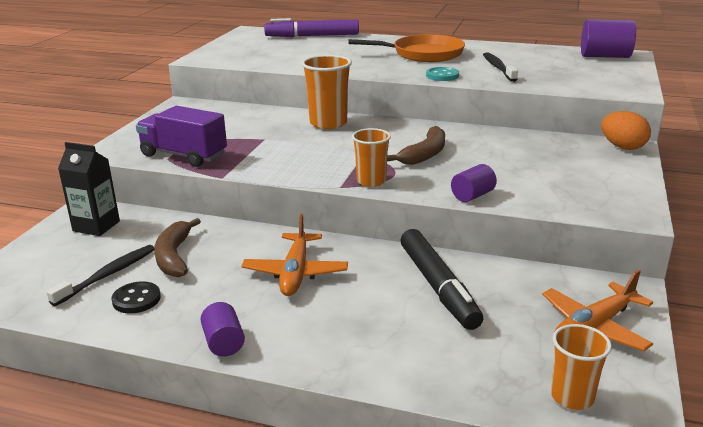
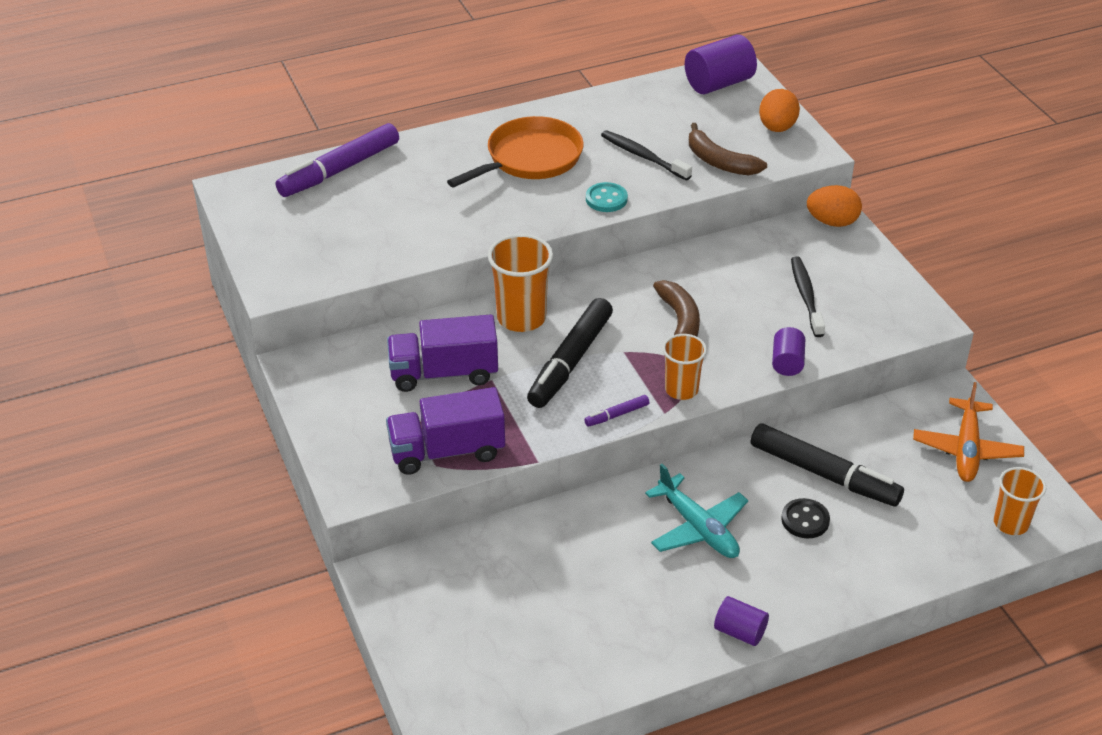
camera: 40 degrees left, 15 degrees up
(96, 226) = (430, 587): black carton -> none
(108, 275) = (540, 632): black toothbrush -> black toothbrush (806, 296)
(136, 299) = (608, 639): black button -> black button (805, 520)
(174, 256) = (567, 575): brown banana -> brown banana (719, 162)
(244, 128) = (444, 373): none -> purple truck
(295, 273) = (698, 528): orange plane -> turquoise plane
(307, 177) = (617, 415): none -> purple marker
(323, 147) = (570, 361): none -> black marker
(620, 78) = (777, 128): none -> orange egg

